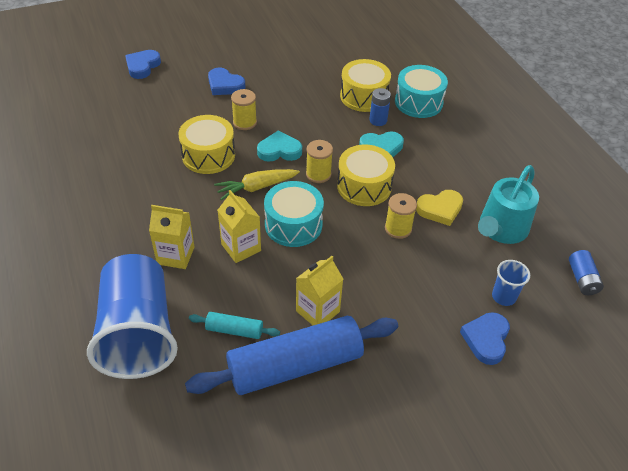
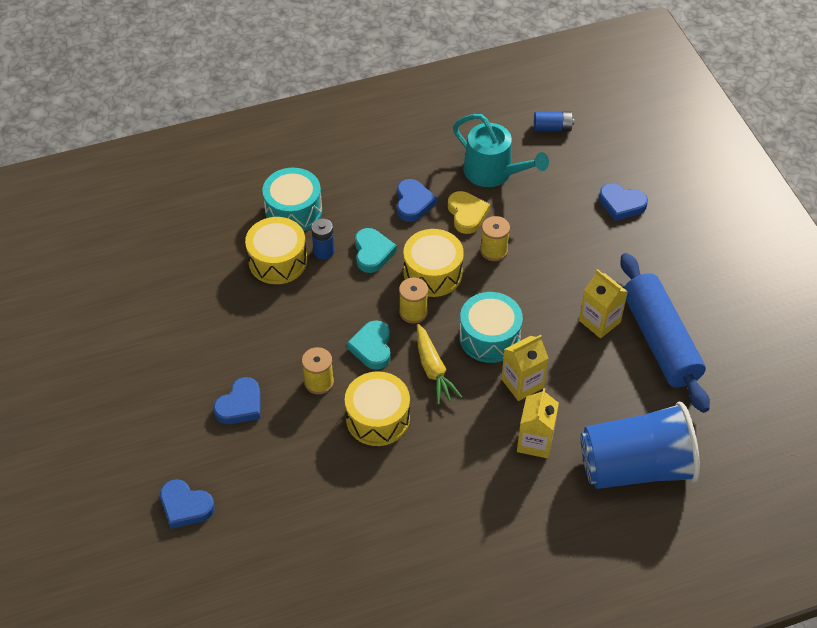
camera: 85 degrees left, 5 degrees up
(234, 330) = (625, 387): turquoise rolling pin -> none
(445, 172) = (413, 203): none -> blue heart
(503, 297) = (574, 184): blue cup -> none

